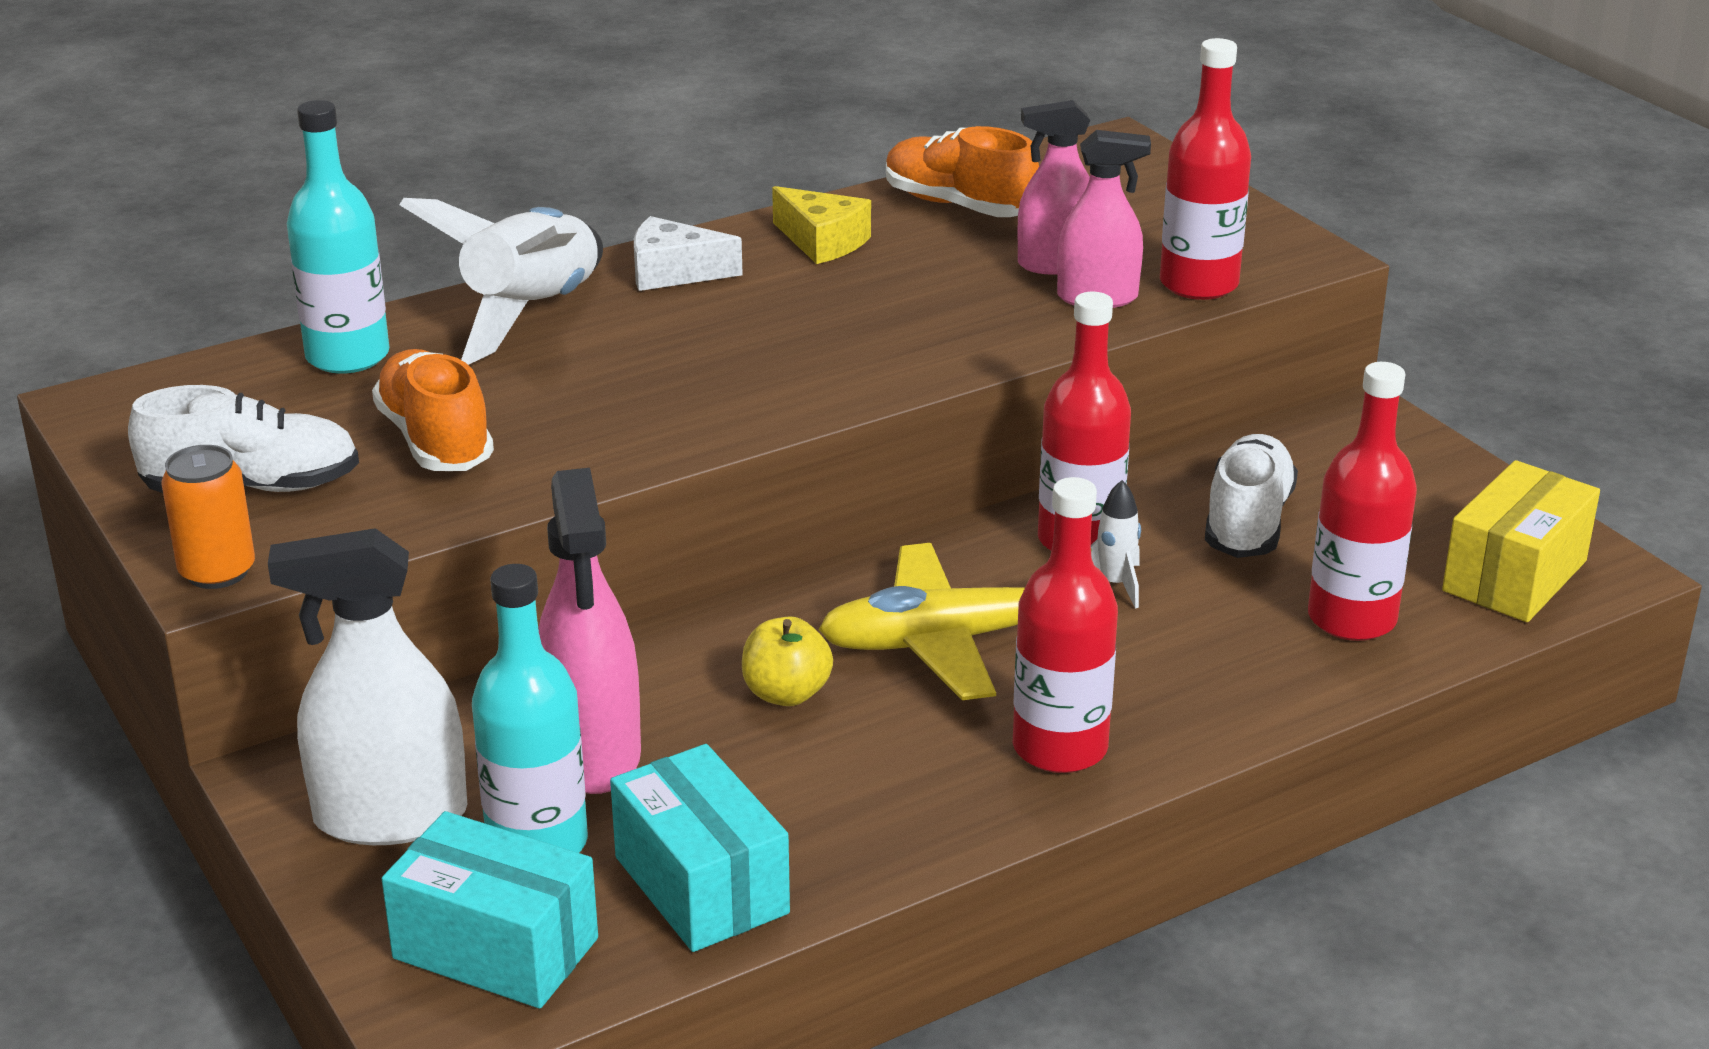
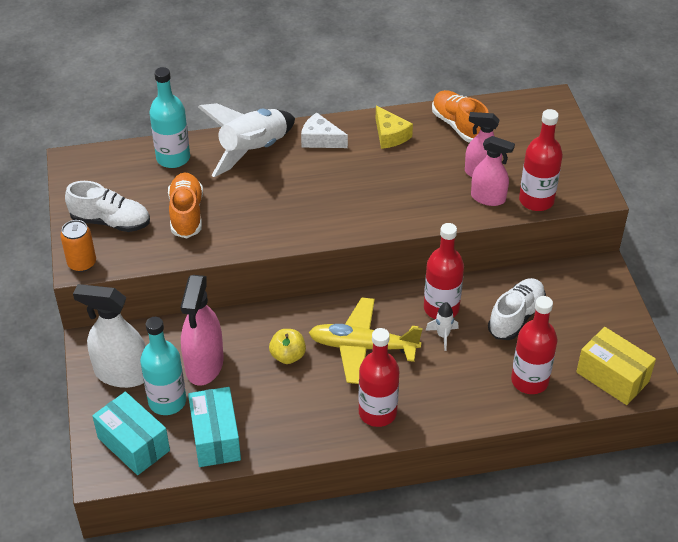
camera: 20 degrees right, 15 degrees up
(1514, 576) = (612, 377): yellow box -> yellow box turned 75 degrees clockwise

